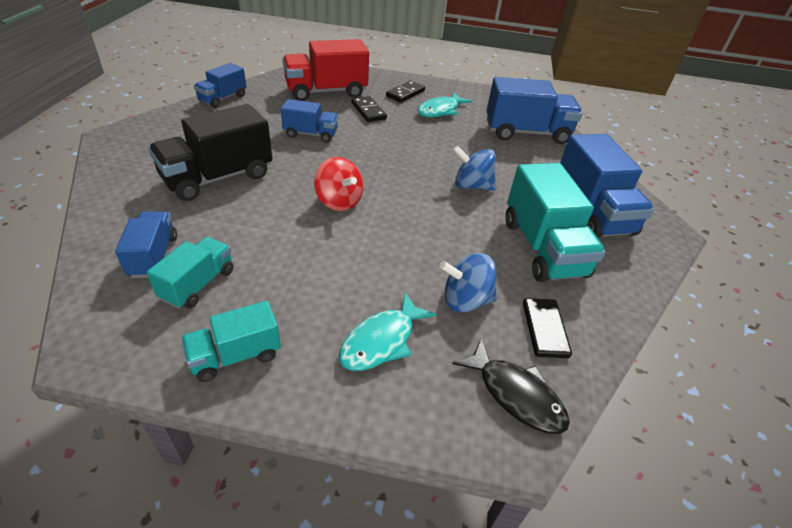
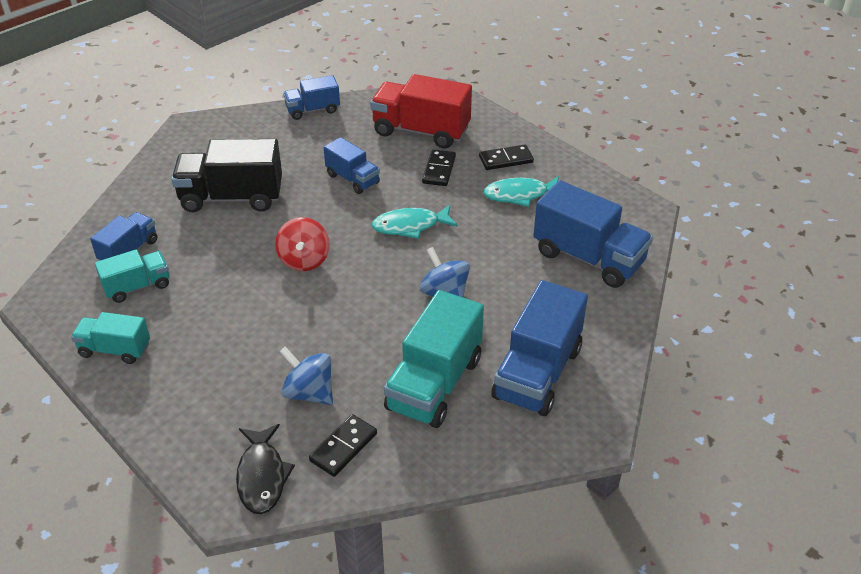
camera: 40 degrees right, 0 degrees up
(382, 341) = (213, 389): turquoise fish -> turquoise fish (410, 226)

